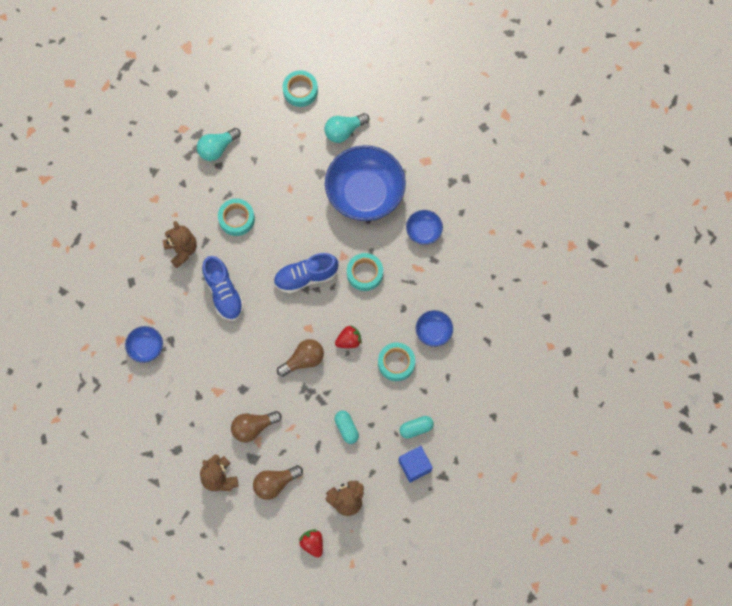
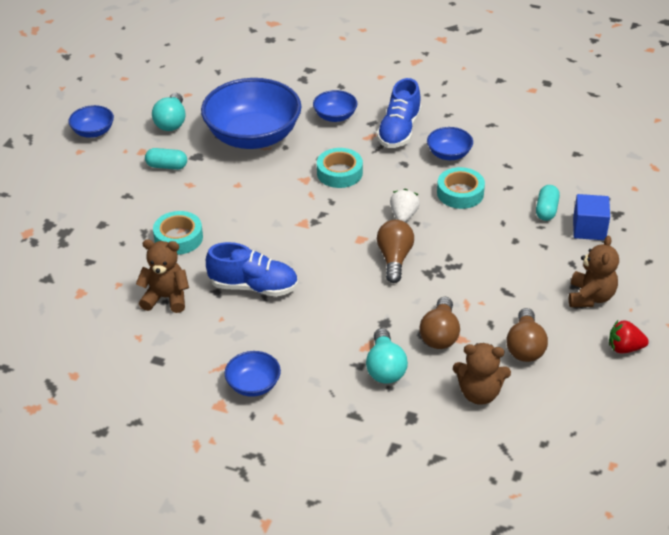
camera: 55 degrees left, 30 degrees down
(217, 148) = (82, 217): turquoise light bulb -> turquoise light bulb (385, 368)
(300, 91) = (93, 132): turquoise tape -> blue bowl
(306, 277) = (300, 215): blue shoe -> blue shoe (399, 131)
(346, 428) = (504, 260): turquoise capsule -> turquoise capsule (167, 166)
(349, 340) = (403, 215): red strawberry -> white strawberry

